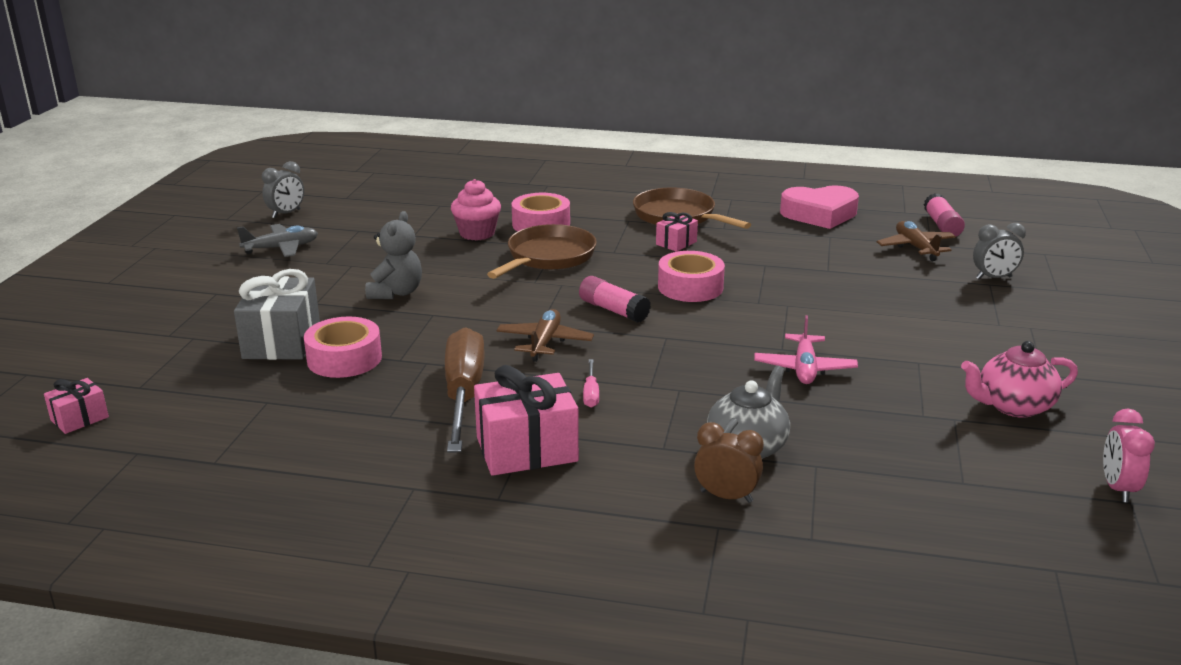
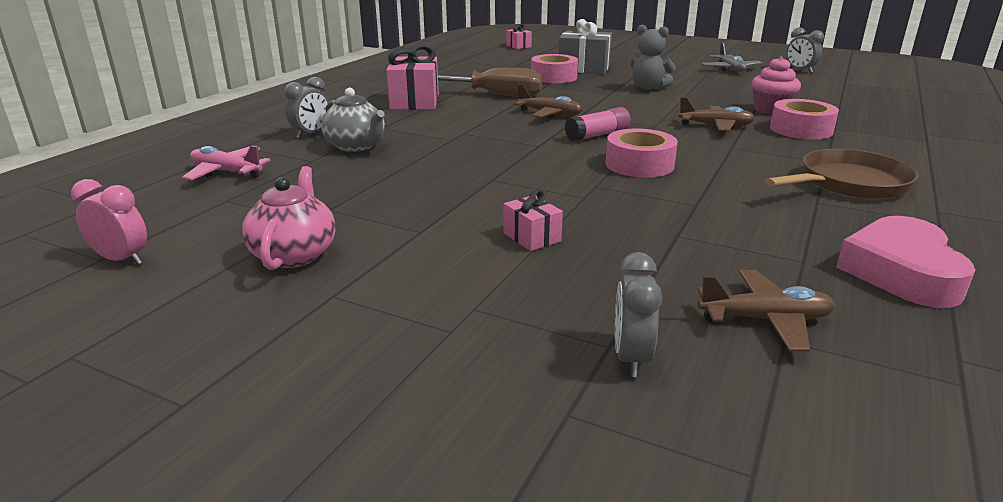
camera: 105 degrees right, 0 degrees up
(548, 257) = (715, 126): brown pan -> brown plane
(591, 393) = (466, 118): pink screwdriver -> none
(676, 243) = (759, 173): pink gift -> pink gift (532, 237)
(726, 496) = (311, 134): brown clock -> grey clock
(804, 368) = (449, 181): pink plane -> pink plane (226, 172)
(942, 225) = (891, 381): pink glue stick -> none

